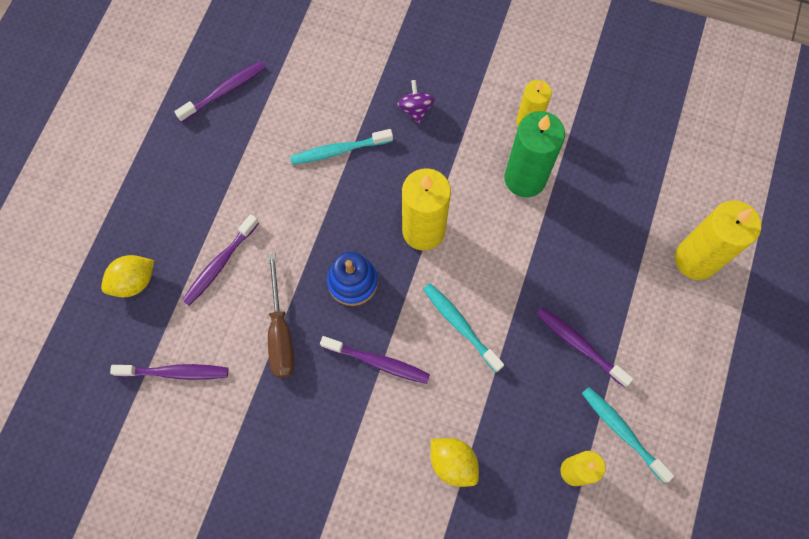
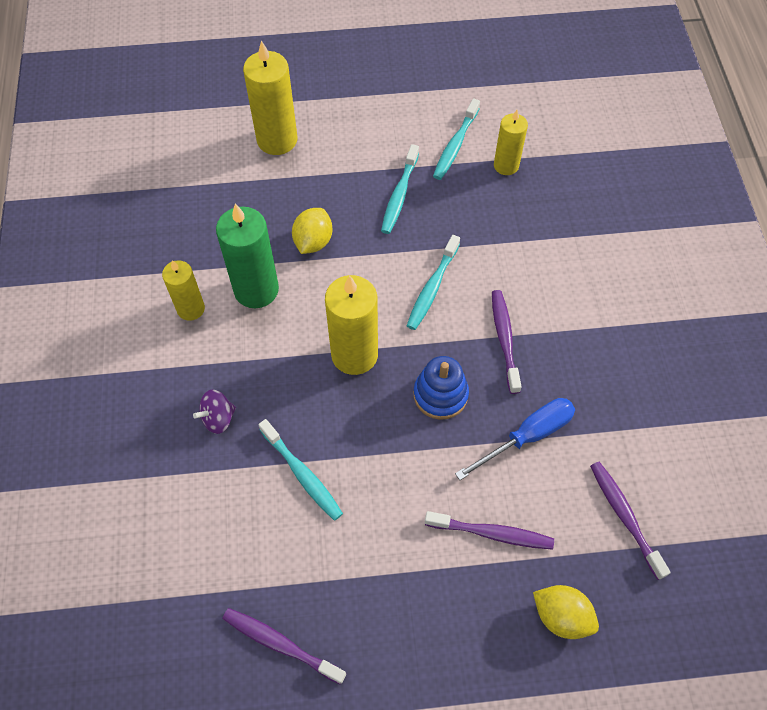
camera: 115 degrees left, 10 degrees down
(280, 333) = (527, 436): brown screwdriver -> blue screwdriver
(453, 463) = (554, 248): yellow lemon -> yellow lemon (313, 242)
(579, 345) = (399, 195): purple toothbrush -> turquoise toothbrush

